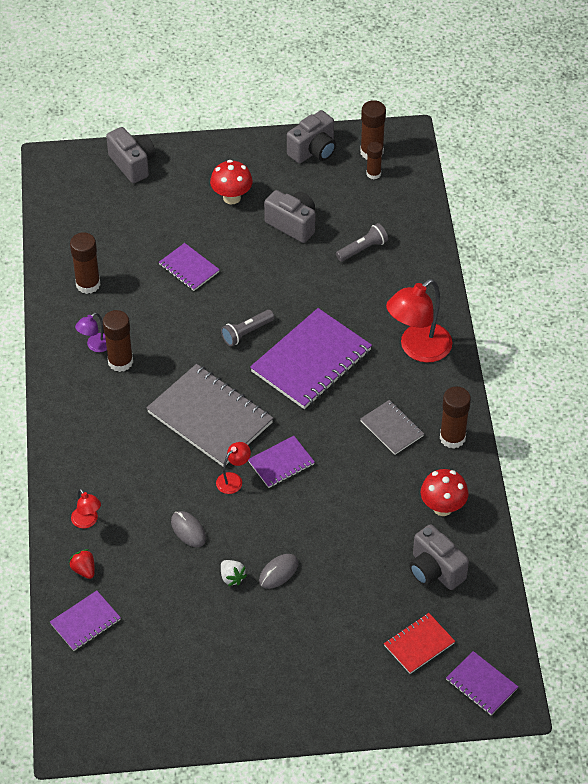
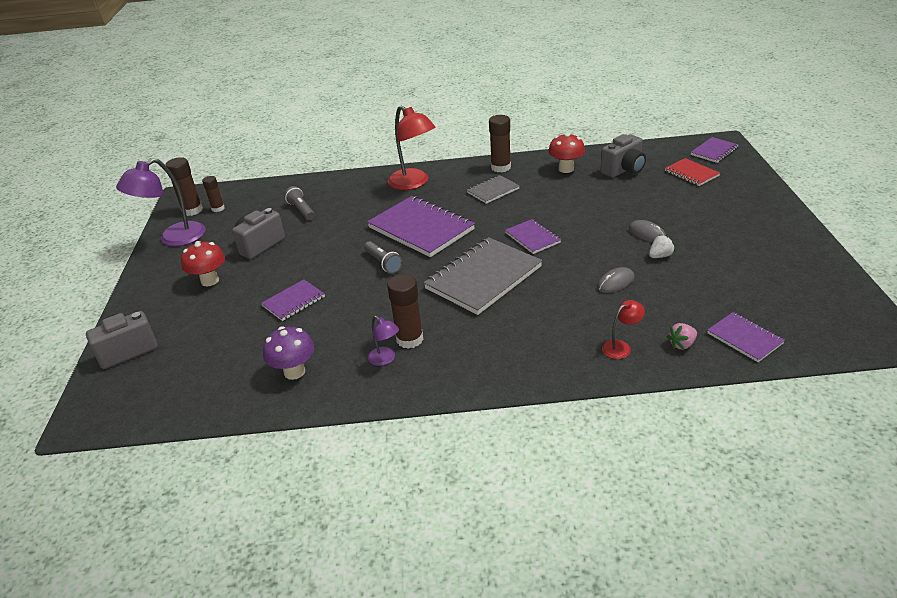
camera: 85 degrees left, 15 degrees down
(84, 570) = (682, 344): red strawberry -> pink strawberry
(88, 284) = (294, 372): brown glue stick -> purple mushroom
(233, 479) = (553, 261): red lamp -> none
(313, 151) = (174, 238): grey camera -> purple lamp

